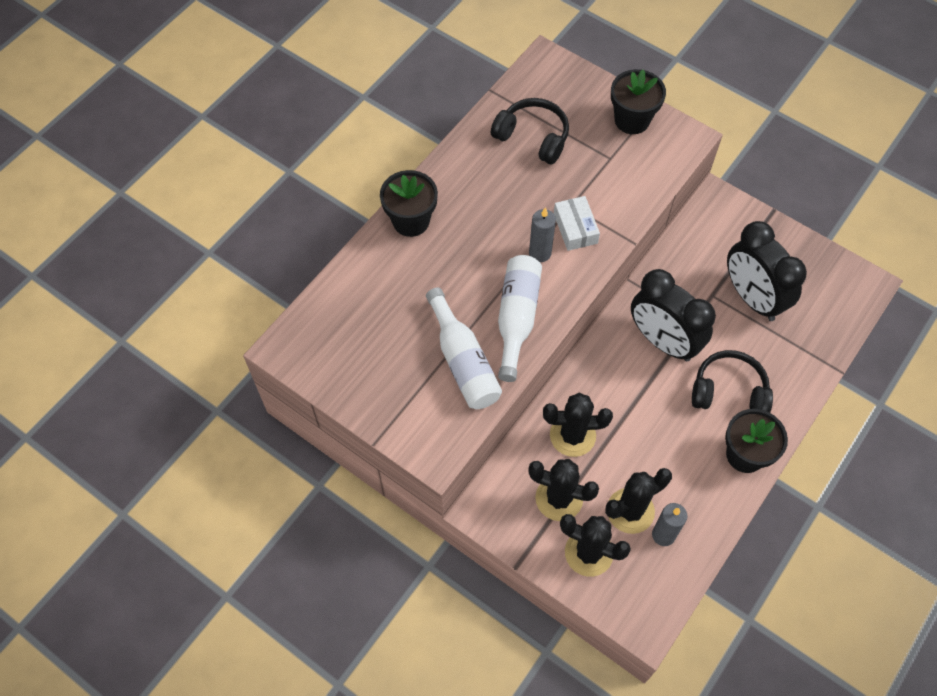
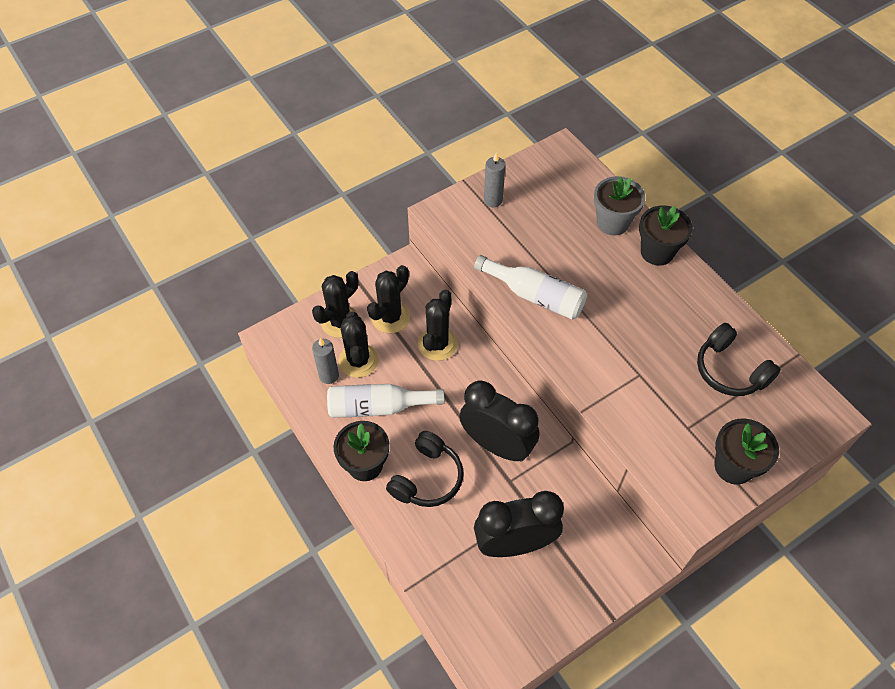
camera: 110 degrees right, 5 degrees down
(384, 270) = (612, 222): none -> grey flower pot
(463, 361) = (509, 249): white bottle -> white bottle (378, 407)
(533, 137) = (730, 370): black headphones -> black headphones turned 90 degrees clockwise
(540, 253) = (595, 333): grey candle -> grey candle (493, 200)
(575, 228) = (613, 369): white box -> none
(663, 341) = (497, 445): black clock -> black clock turned 60 degrees clockwise

